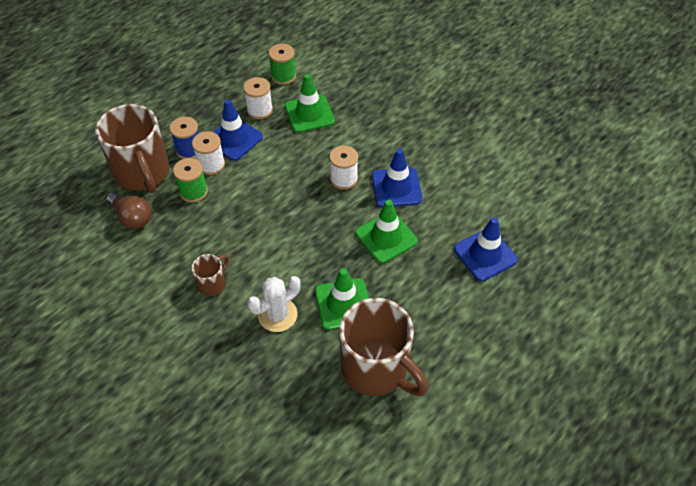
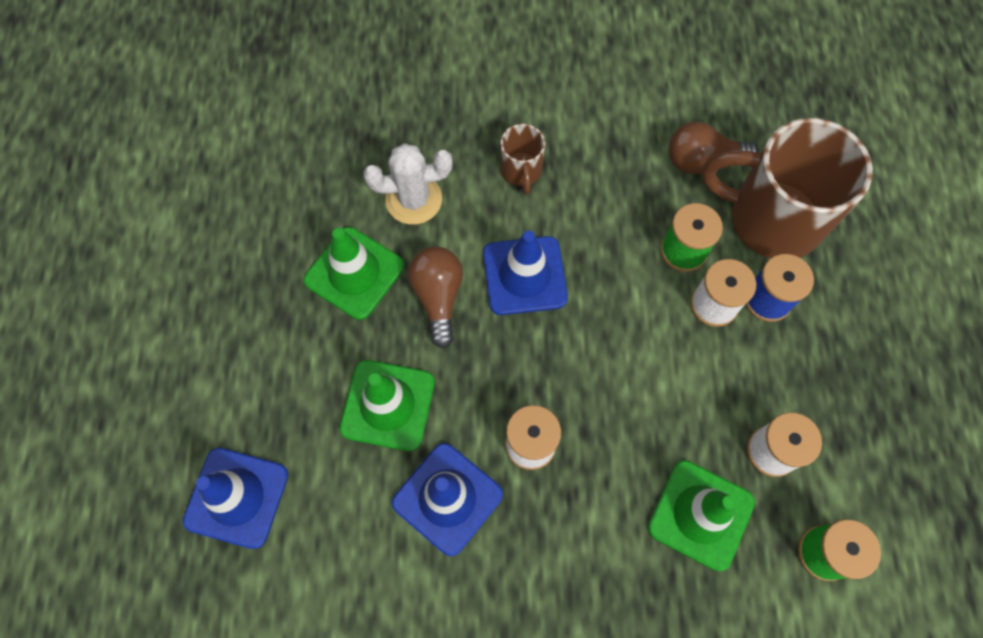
camera: 135 degrees right, 15 degrees up
(234, 139) = (739, 369): blue traffic cone -> blue traffic cone (524, 276)
(277, 315) = (413, 199): white cactus -> white cactus turned 75 degrees clockwise
(317, 261) = (438, 297): none -> brown light bulb
(376, 369) = (250, 235): brown mug -> none

